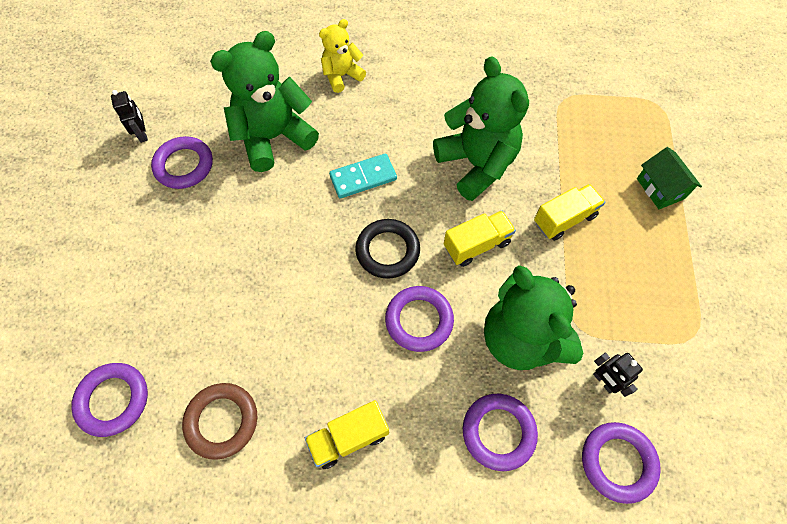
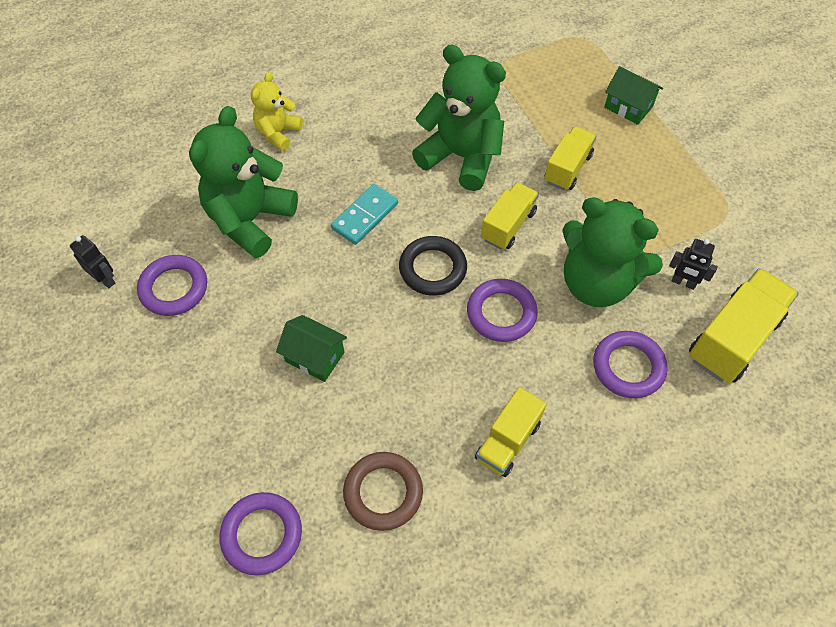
camera: 30 degrees left, 5 degrees down
(247, 276) = (314, 357): none -> green house
(617, 462) = (733, 338): purple ring -> yellow truck

